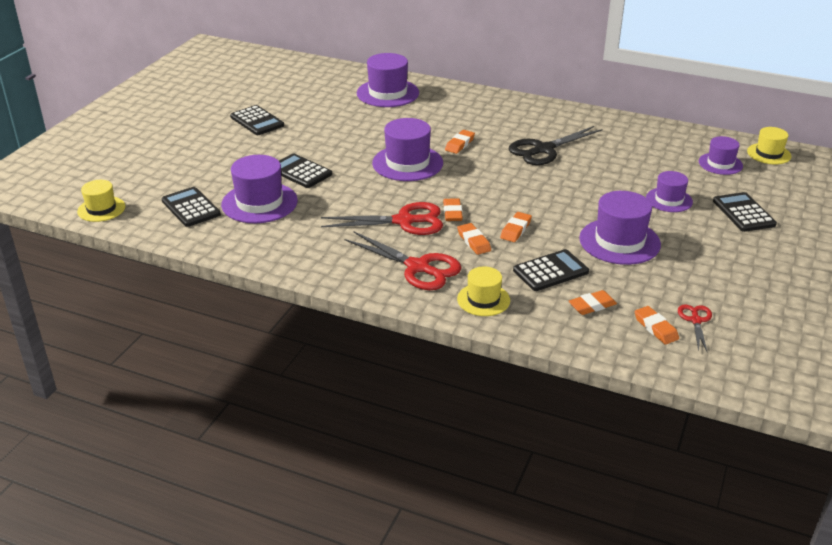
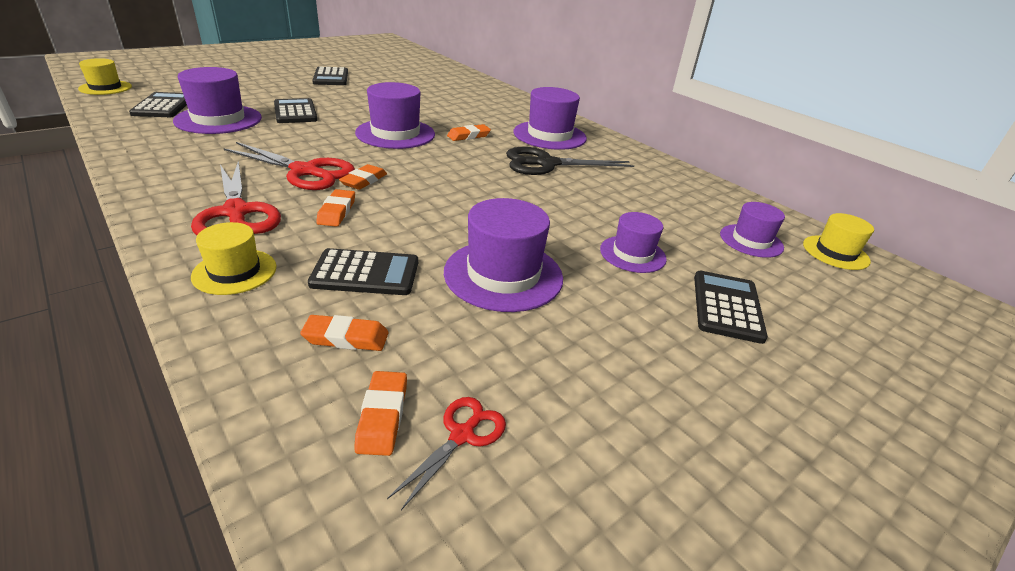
camera: 25 degrees right, 0 degrees up
(387, 93) = (466, 90): purple hat -> purple hat (549, 135)
(515, 230) = (400, 217): orange eraser -> none

